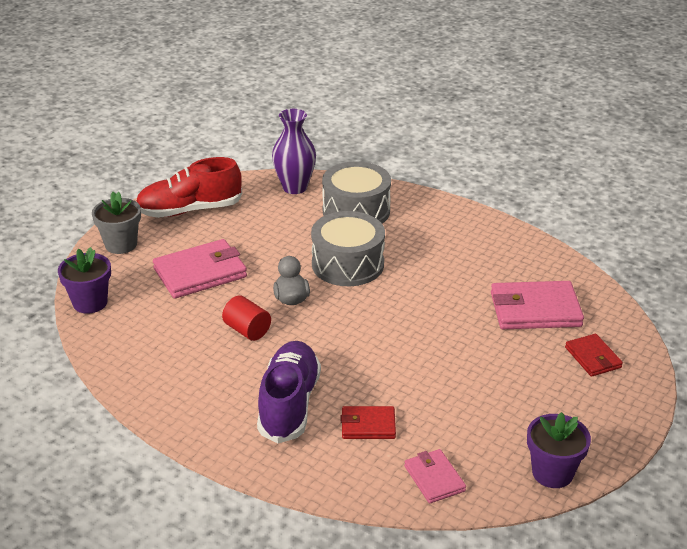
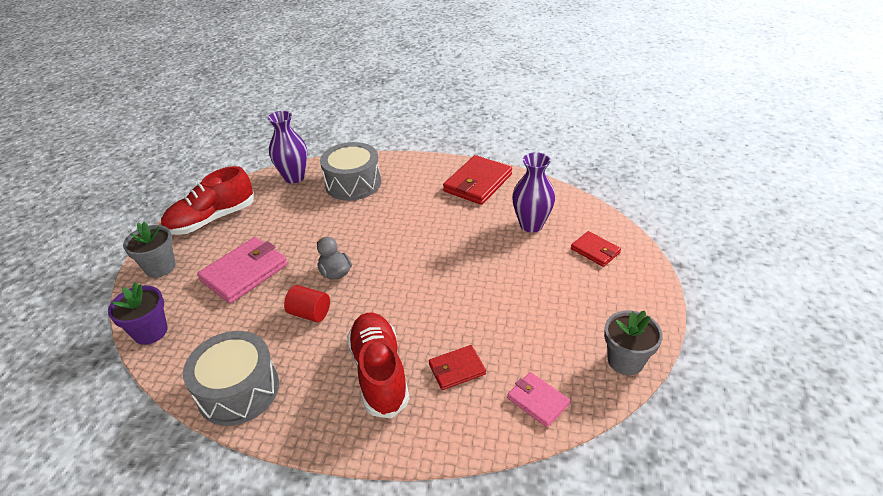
camera: 20 degrees left, 5 degrees up
(289, 404) = (379, 372): purple shoe -> red shoe
(348, 264) = (368, 229): grey drum -> grey drum (238, 390)
(500, 247) = (478, 183): none -> red wallet
(535, 310) = (531, 225): pink wallet -> purple vase
(552, 473) = (625, 360): purple flower pot -> grey flower pot

